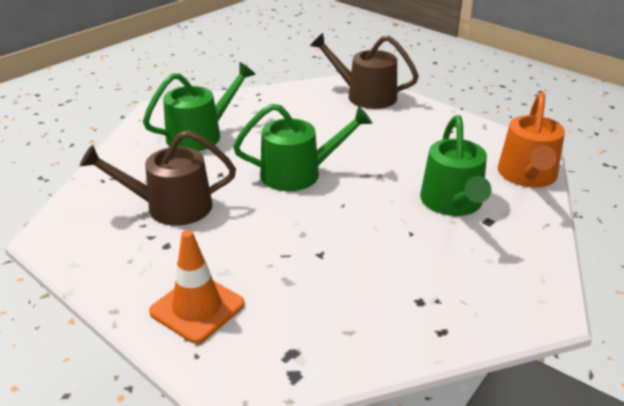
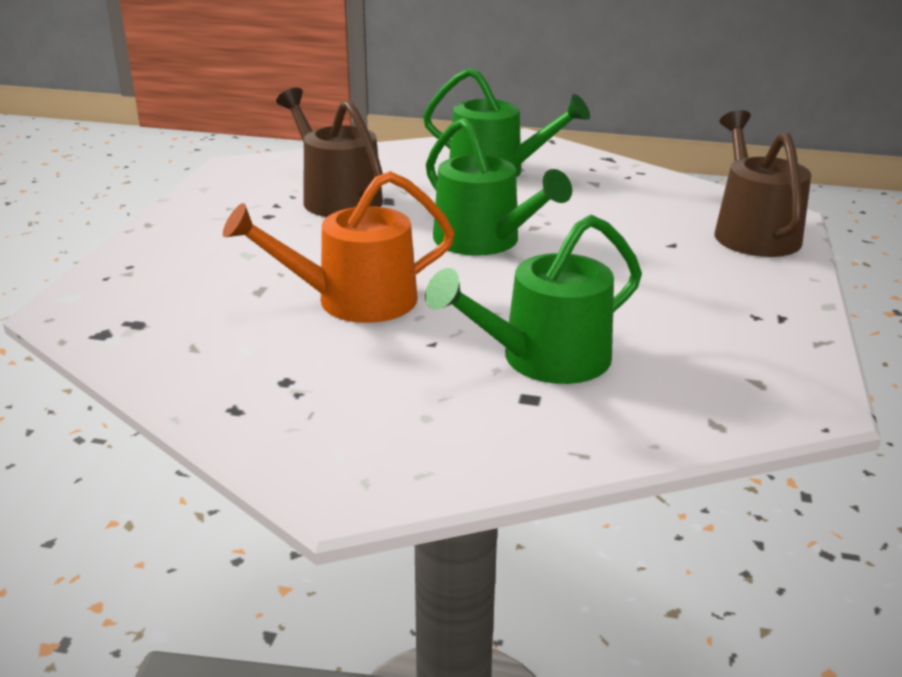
camera: 60 degrees right, 5 degrees down
(197, 308) = (177, 257): orange traffic cone -> none
(527, 175) = (713, 410): orange watering can -> orange watering can (354, 300)

